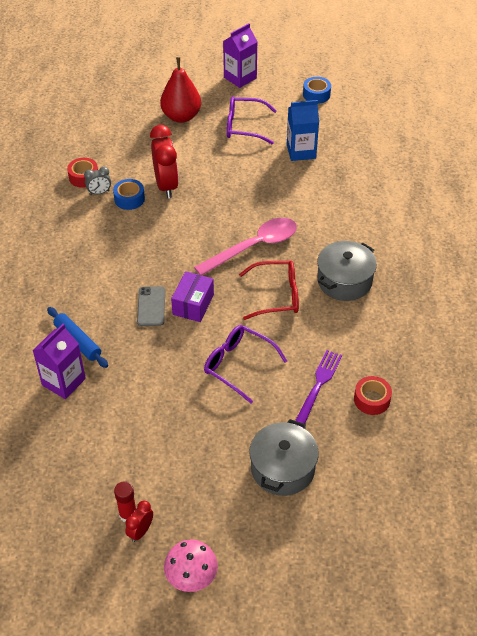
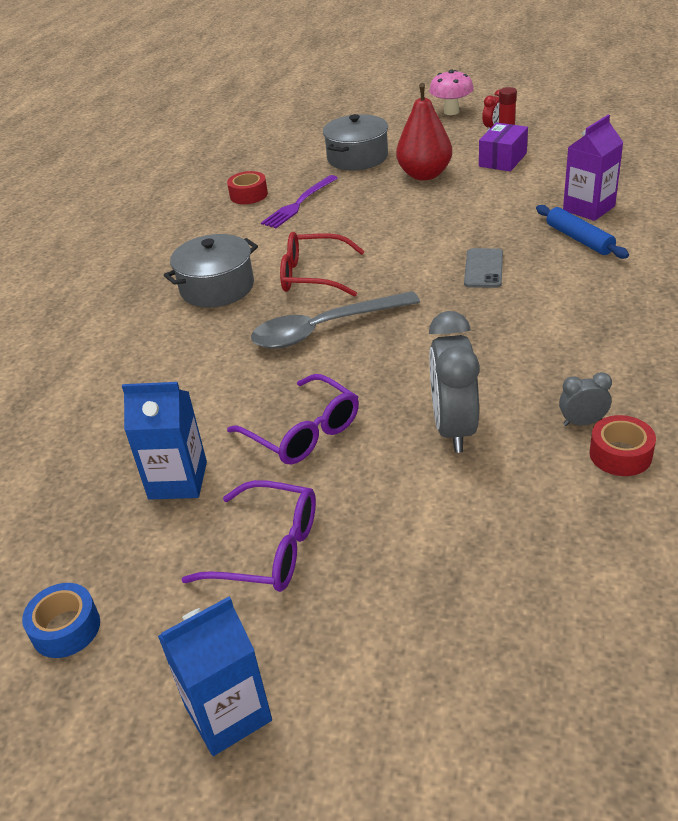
camera: 165 degrees left, 10 degrees down
(129, 199) = (523, 408): blue tape -> none
(166, 185) = (453, 428): red clock -> grey clock
(181, 116) = (407, 591): red pear -> red pear (424, 175)
(193, 304) = (426, 269): purple box -> purple box (502, 160)
(238, 365) = (381, 218): purple glasses -> purple glasses (303, 432)
(240, 78) = (228, 713): purple carton -> blue carton
(253, 247) = (324, 329): pink spoon -> grey spoon

